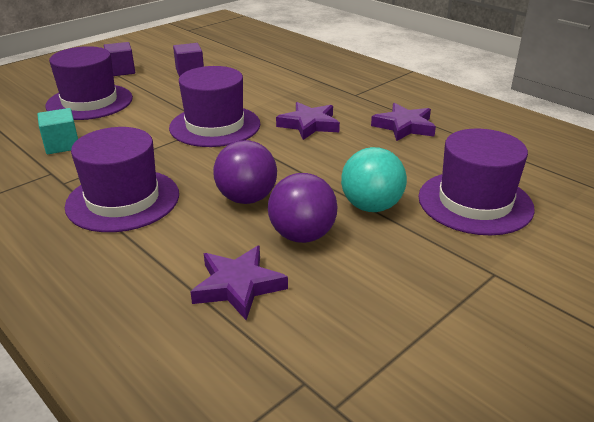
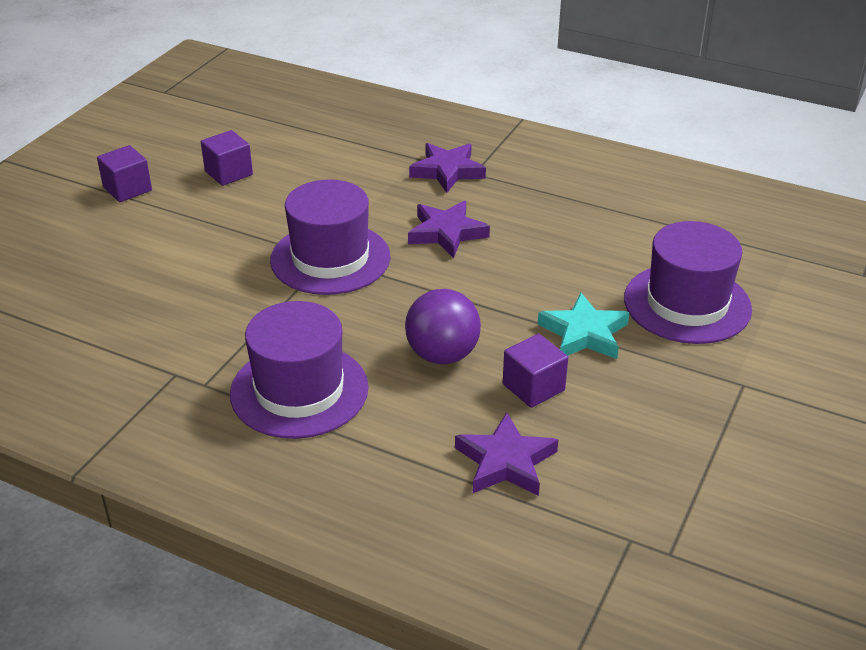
camera: 20 degrees left, 5 degrees up
(62, 145) = (152, 330): turquoise cube -> none
(89, 102) = (128, 253): purple hat -> none
(302, 235) = (533, 387): purple ball -> purple cube
(371, 206) = (584, 333): turquoise ball -> turquoise star
(404, 126) = (560, 213): purple star -> purple star (447, 171)

